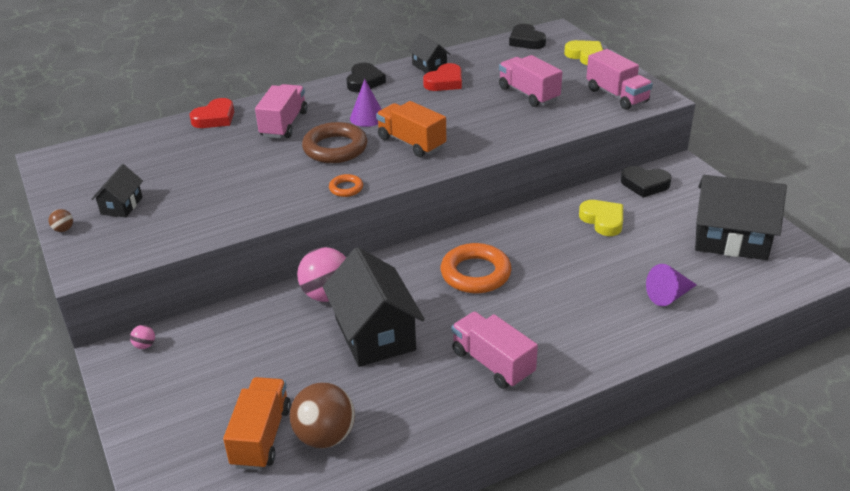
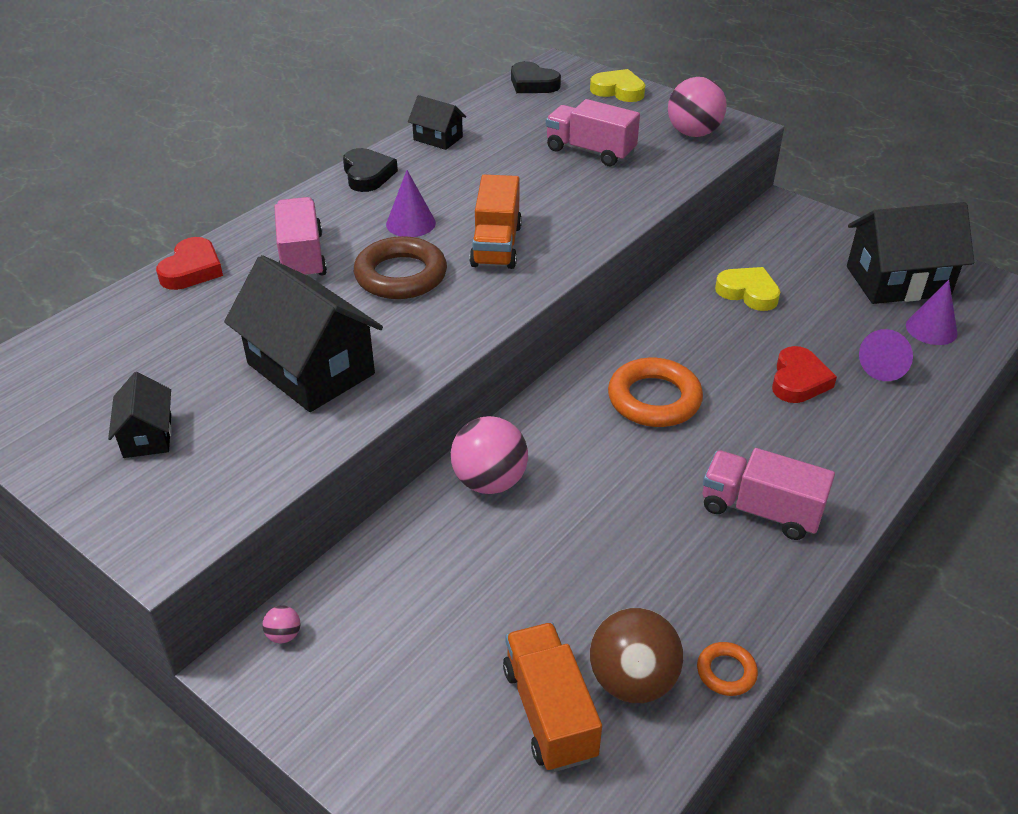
camera: 25 degrees left, 5 degrees up
(63, 229) = (80, 498): brown ball -> none
(346, 188) = (460, 328): orange ring -> orange ring (726, 672)
(374, 334) = (590, 517): black house -> black house (310, 369)
(411, 143) = (496, 245): orange truck -> orange truck turned 105 degrees counterclockwise
(445, 82) = (474, 155): red heart -> red heart (798, 380)
(617, 95) = (693, 133): pink truck -> pink ball
(644, 184) = (760, 237): black heart -> none
(729, 279) = (931, 329): none -> purple cone

